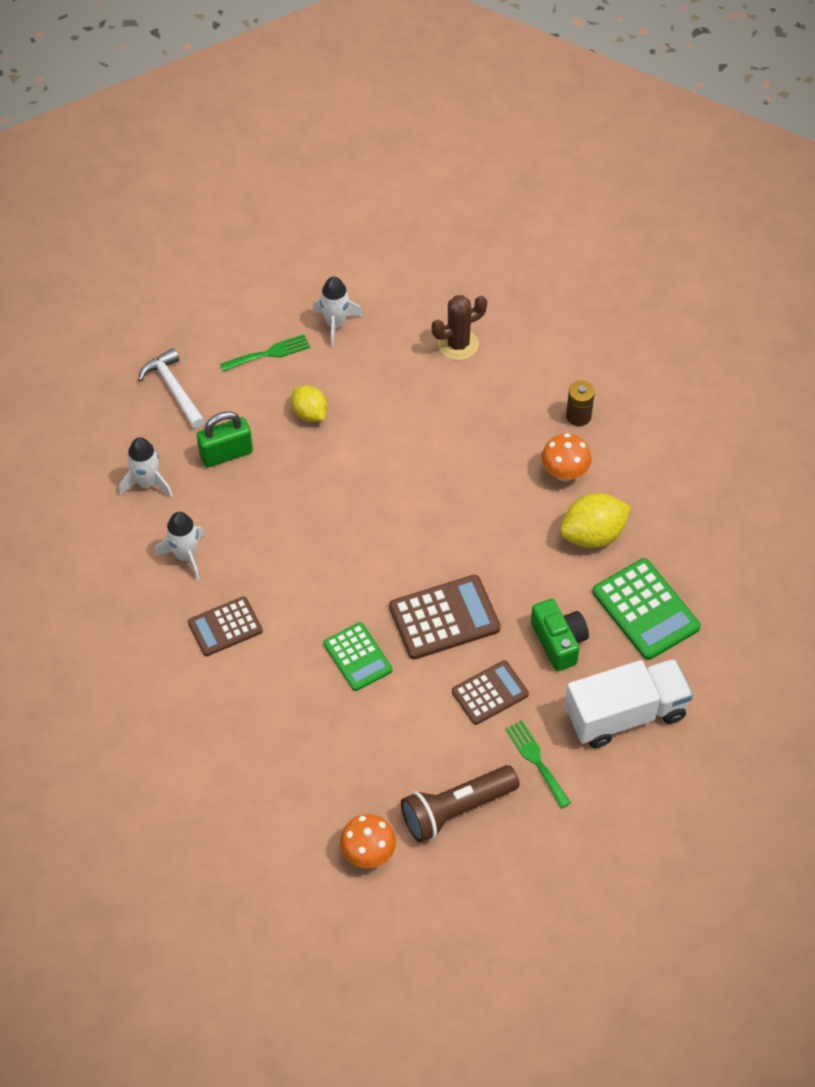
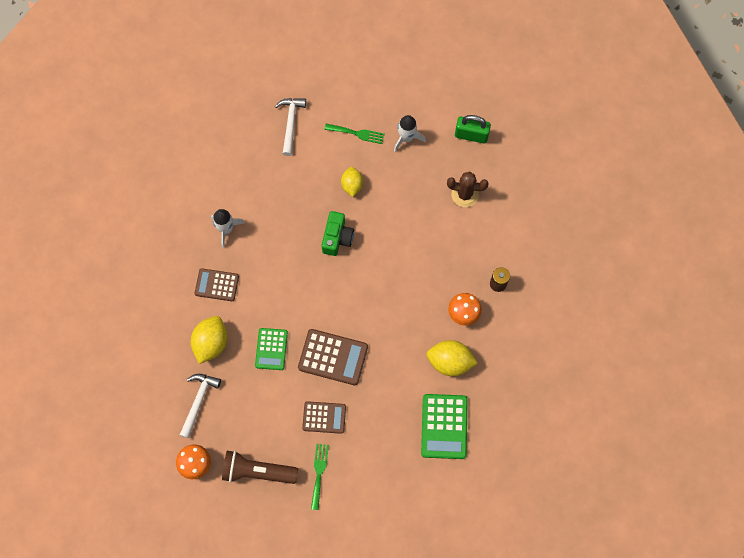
camera: 35 degrees right, 15 degrees up
(147, 482) = (237, 172): white rocket -> none
(226, 454) = (290, 181): green padlock -> green padlock (471, 135)
(272, 699) = (211, 343): none -> yellow lemon
(311, 777) = (198, 401): none -> white hammer
(559, 642) = (383, 413): green camera -> green camera (337, 238)
(625, 714) = (385, 479): white truck -> none

